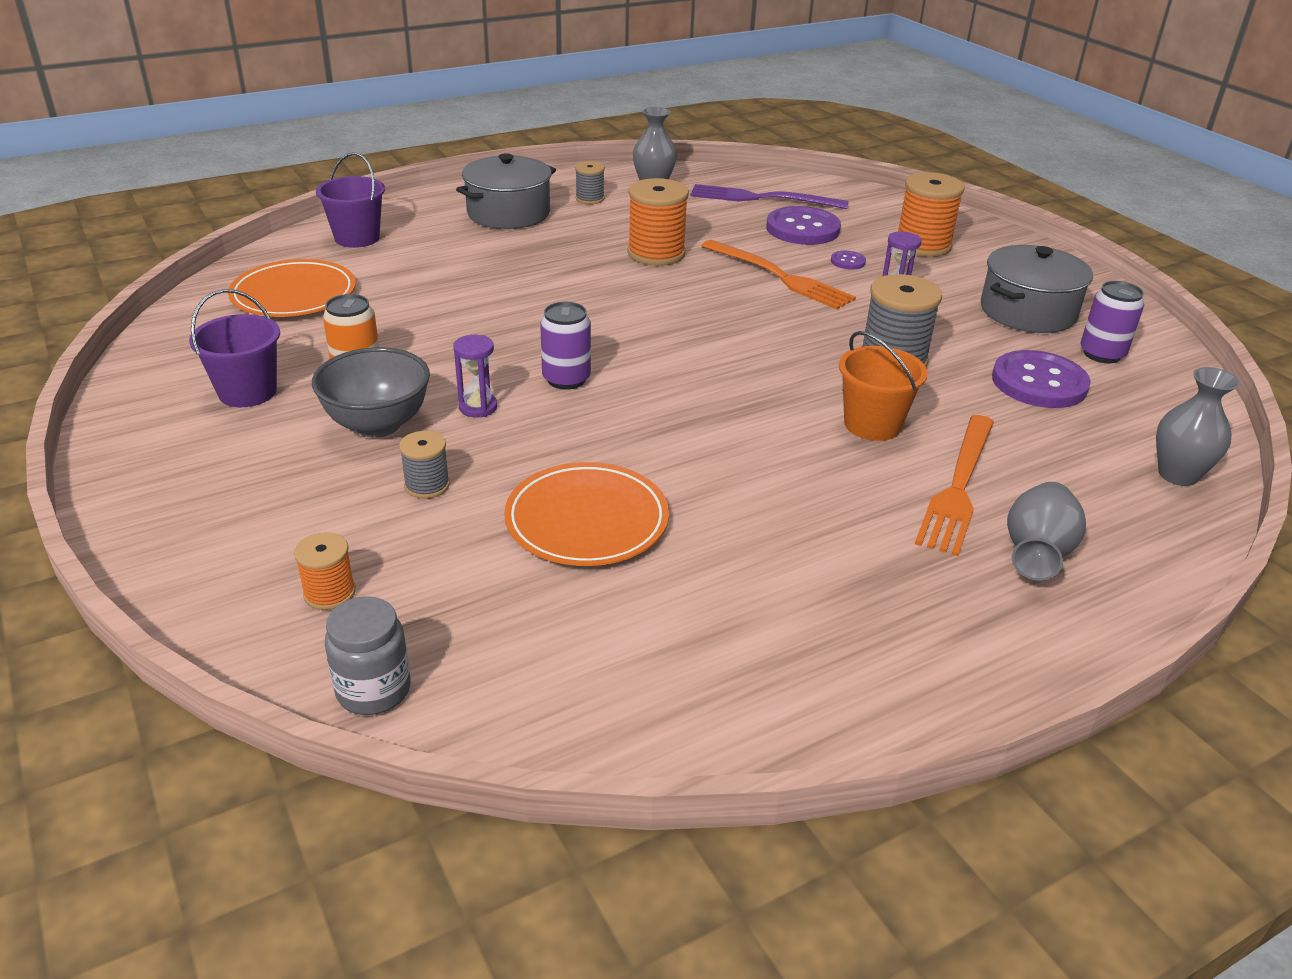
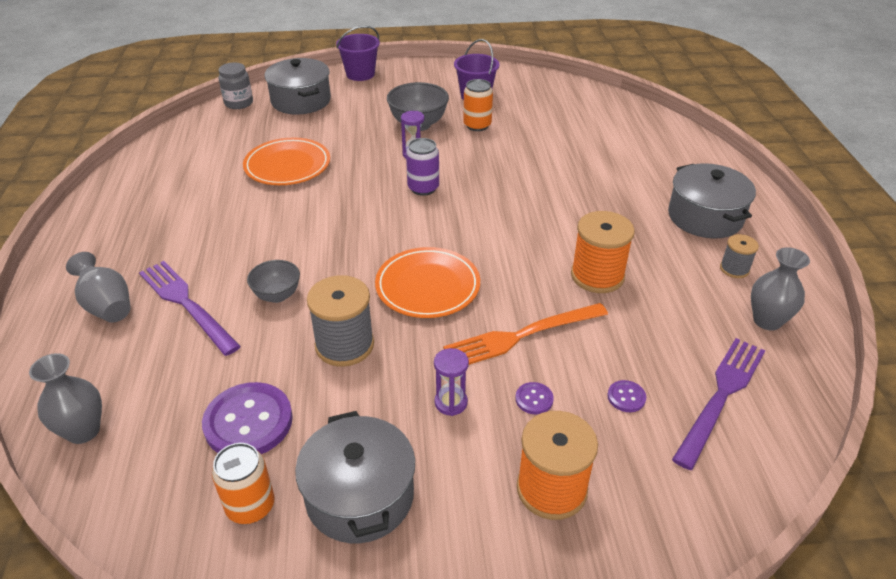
camera: 115 degrees right, 5 degrees up
(294, 295) = (585, 116): orange plate -> orange plate (427, 286)
(329, 593) = (301, 101): orange spool -> grey pot
(357, 238) = (669, 145): purple bucket -> purple bucket (360, 74)
(427, 485) = (354, 130): grey spool -> none
(802, 229) = (626, 397): purple button -> purple button, size x0.45
(872, 424) = (277, 295): orange bucket -> grey bowl
(958, 487) = (186, 304): orange fork -> purple fork
(1102, 354) = (250, 506): purple can -> orange can

